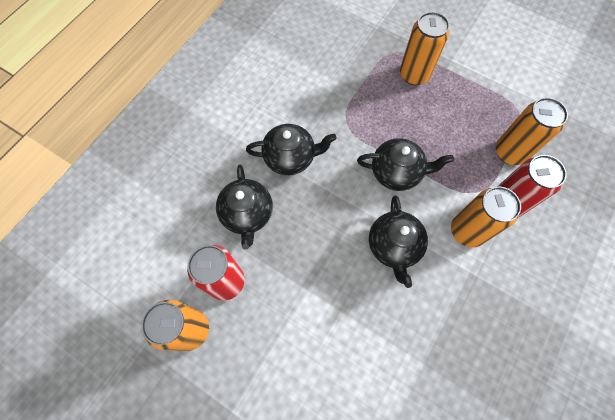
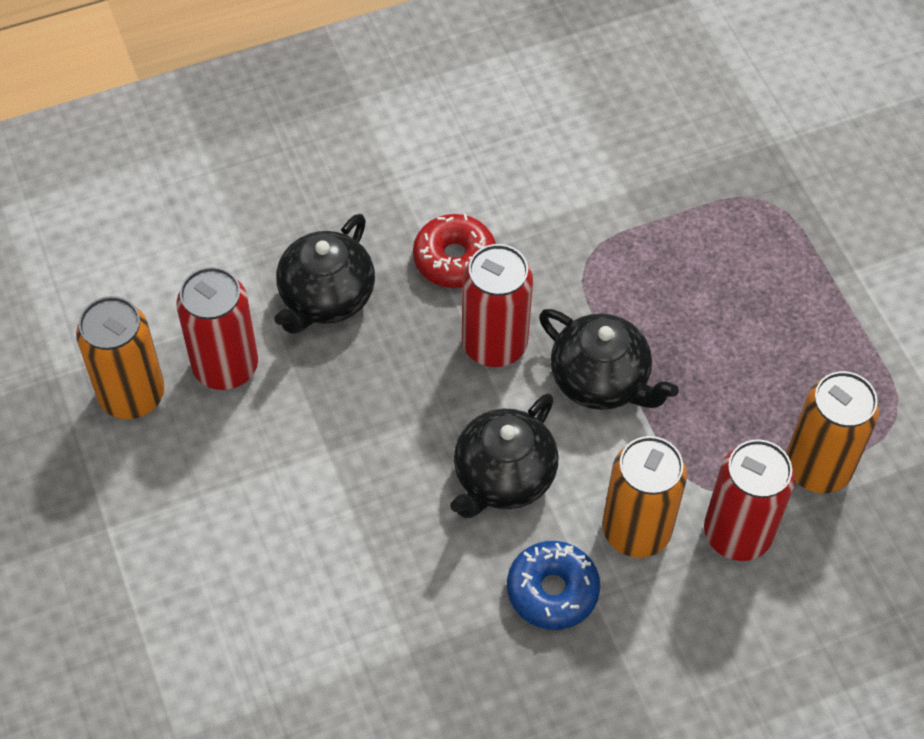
camera: 35 degrees right, 10 degrees down
(290, 158) = (454, 259): black teapot -> red donut
(339, 186) = (494, 344): none -> red can
(414, 75) = (765, 254): orange can -> none
(458, 285) = (552, 591): none -> blue donut

